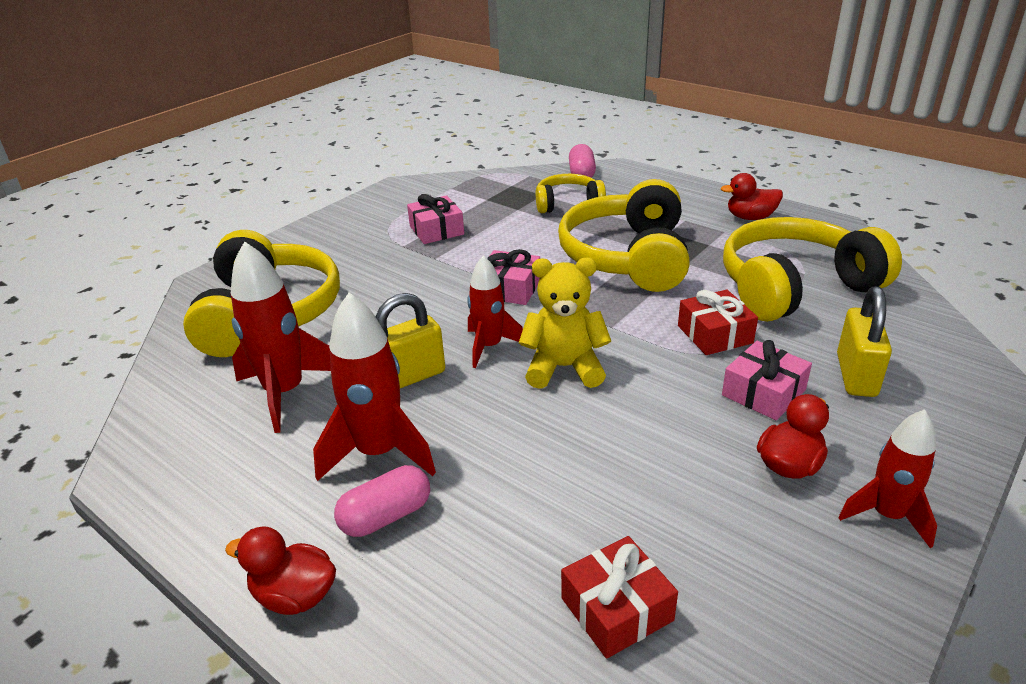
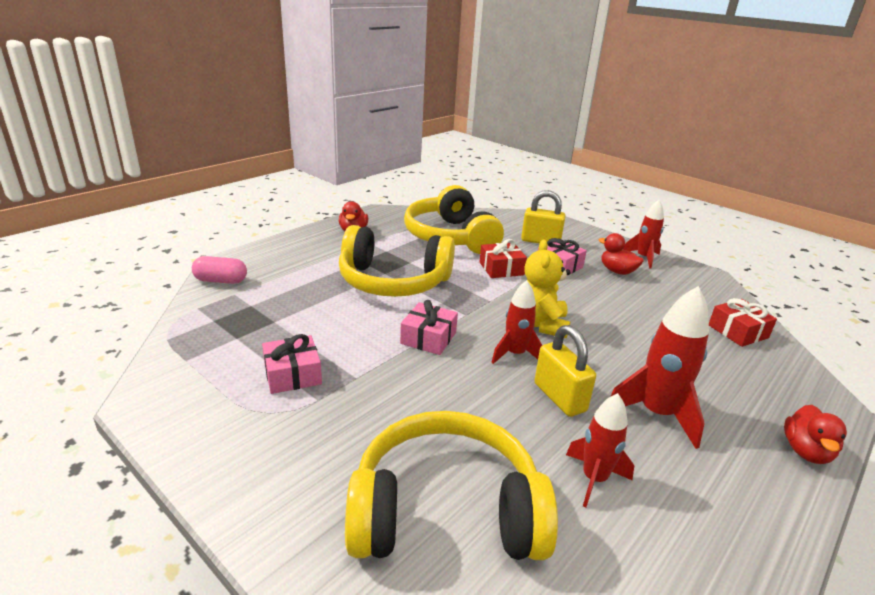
camera: 90 degrees left, 5 degrees down
(285, 393) = (594, 479): red rocket -> red rocket, size x0.65
(386, 516) = (717, 410): pink capsule -> none
(568, 204) = (282, 294): yellow headphones -> none

